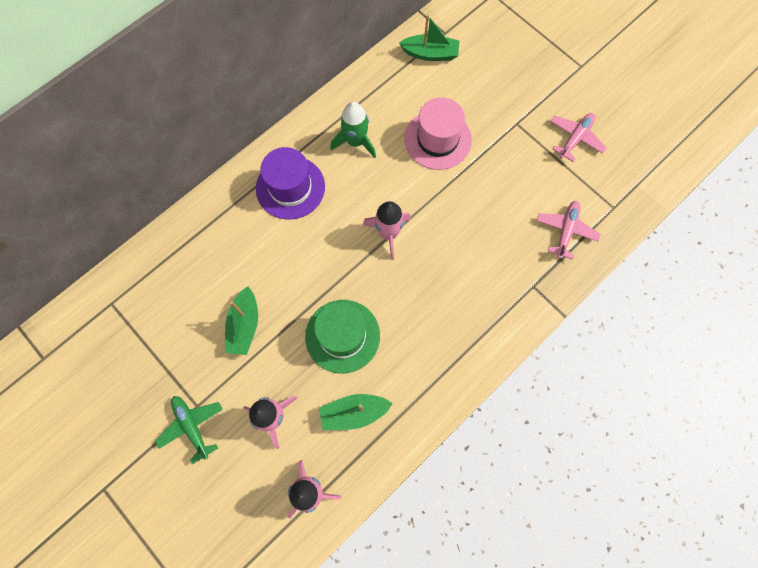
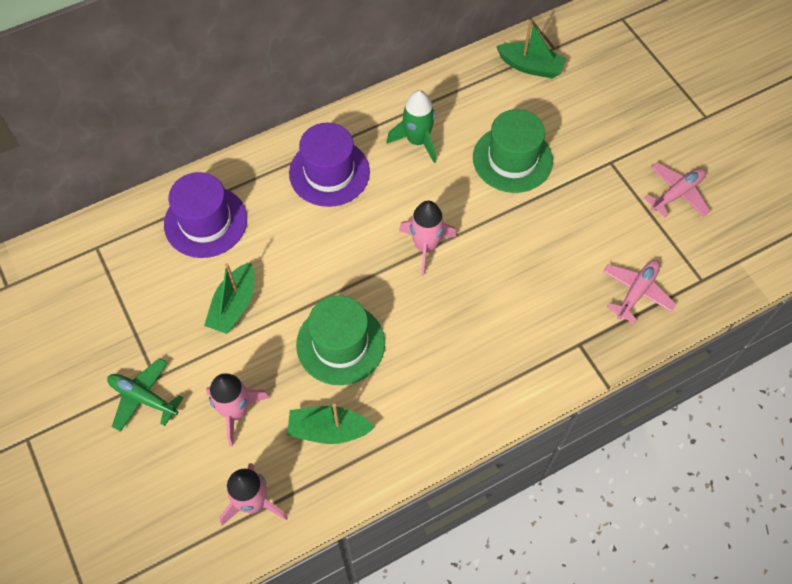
camera: 15 degrees right, 10 degrees down
(192, 426) = (143, 398): green plane -> green plane turned 45 degrees counterclockwise
(198, 257) = (205, 222): none -> purple hat
(437, 139) = (512, 159): pink hat -> green hat

